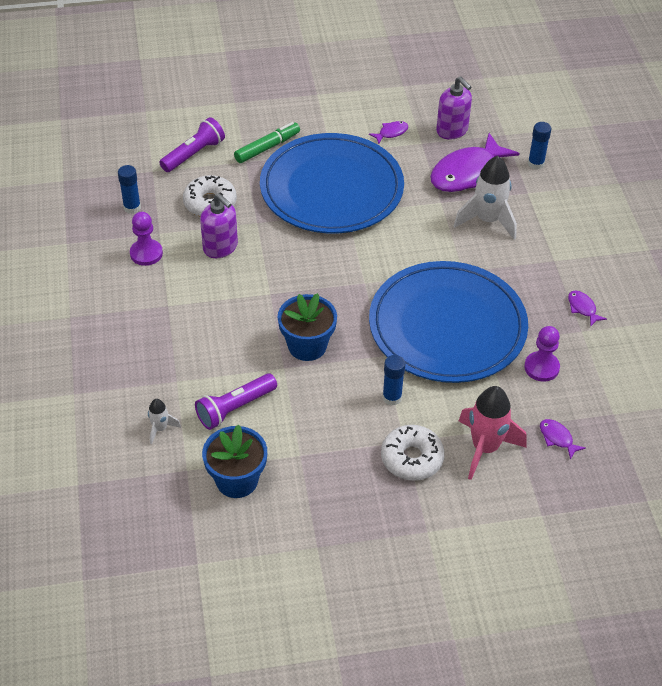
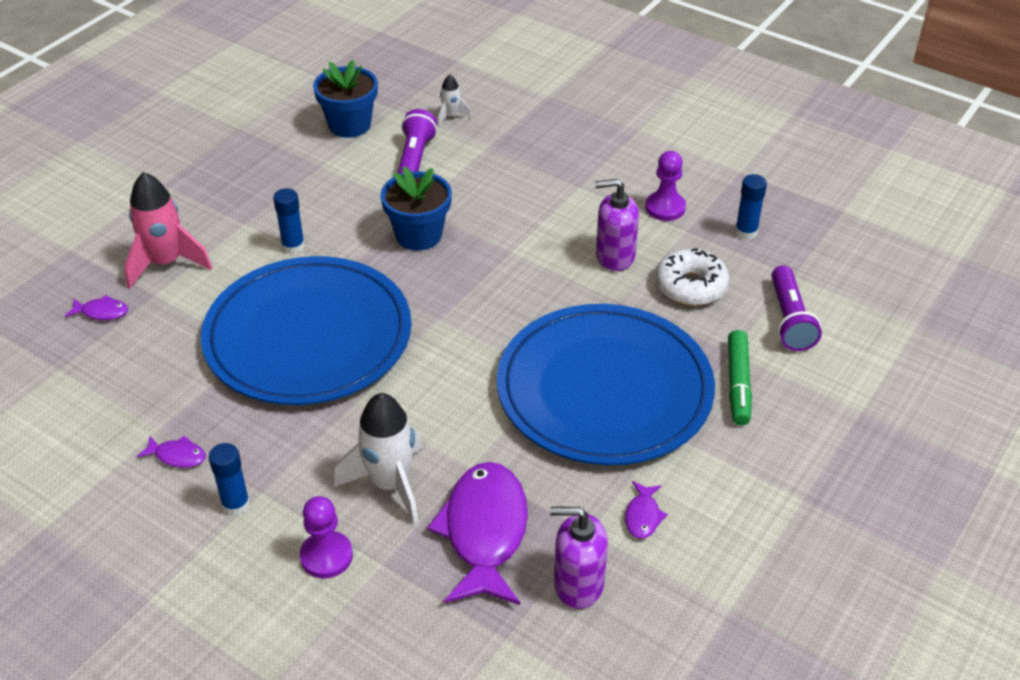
camera: 135 degrees right, 5 degrees down
(412, 458) = (225, 217): white donut -> none
(535, 164) = (415, 620): blue glue stick -> blue glue stick (236, 505)
(541, 367) = (171, 363): purple pawn -> purple pawn (326, 556)

